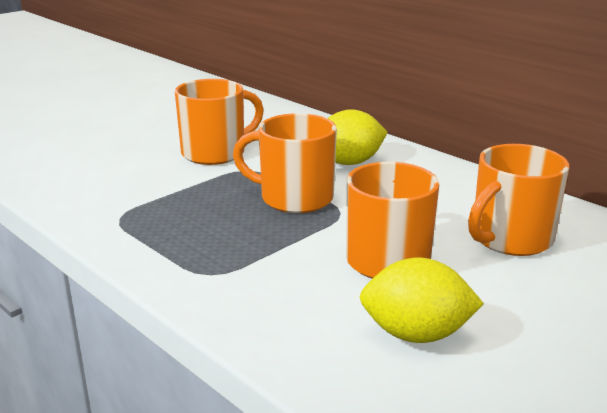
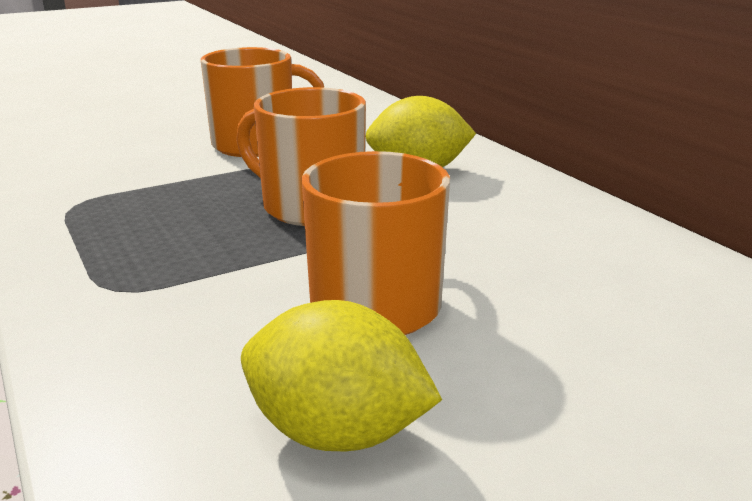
camera: 15 degrees right, 0 degrees up
(510, 239) = (591, 300): orange mug -> none

